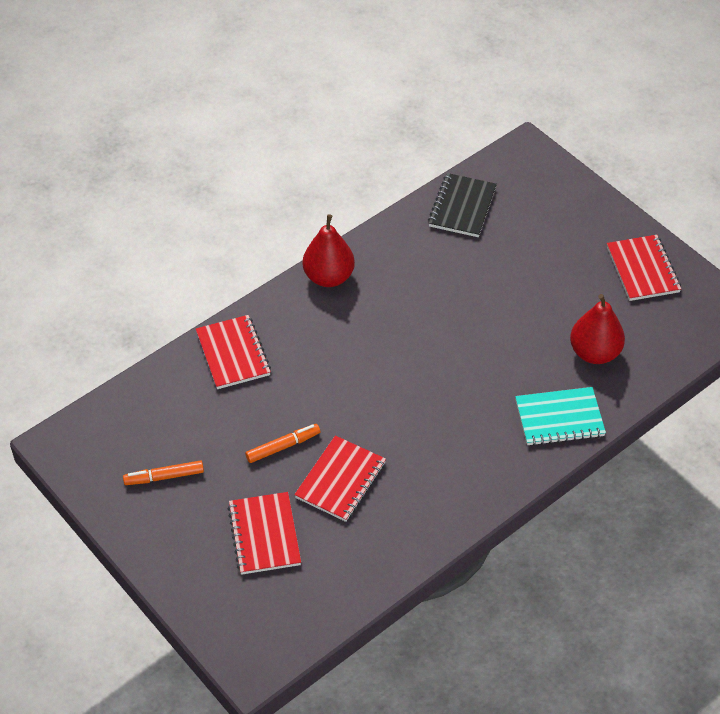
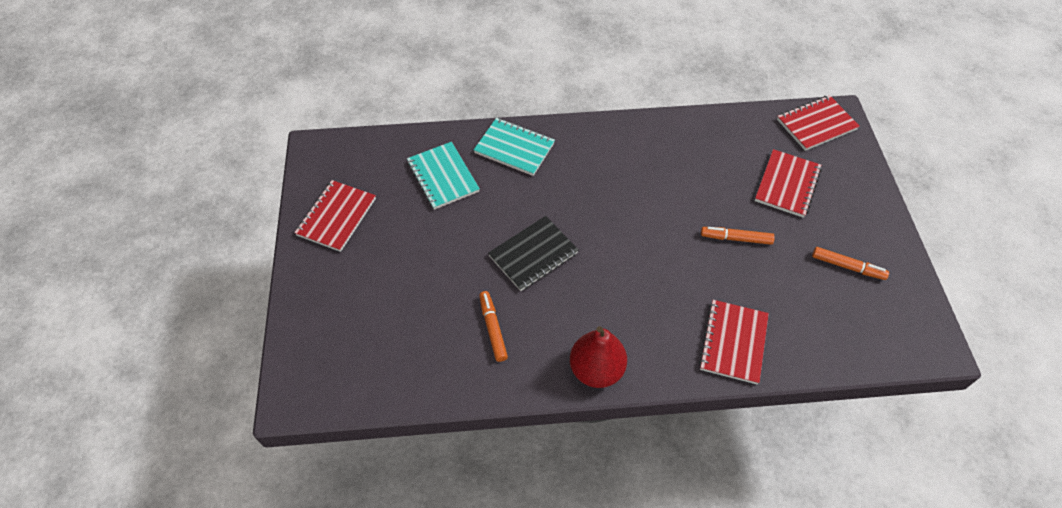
camera: 145 degrees left, 5 degrees up
(340, 480) = (706, 191): red notebook -> red notebook (816, 124)
(431, 261) = (493, 328): none -> orange marker
(462, 207) = (415, 369): black notebook -> black notebook (533, 254)
(594, 353) = (443, 177): red pear -> turquoise notebook

